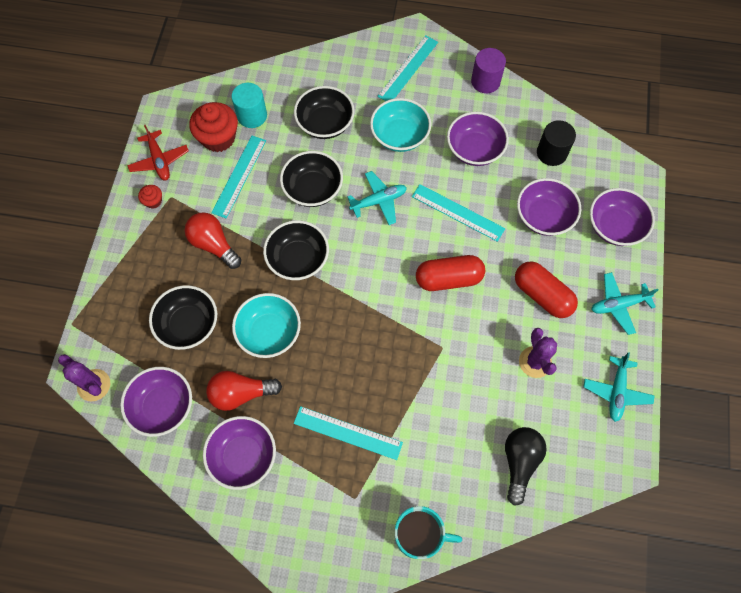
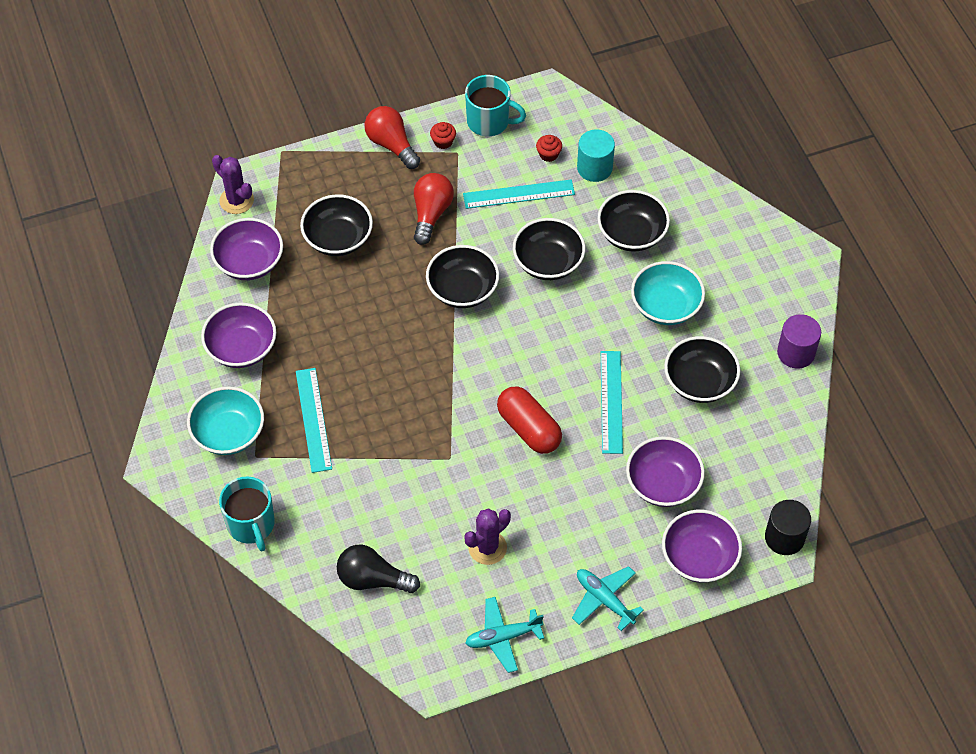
camera: 60 degrees right, 10 degrees down
(94, 385) = (236, 200): purple cactus -> purple cactus turned 60 degrees counterclockwise
(159, 160) = (489, 122): red plane -> turquoise mug
(218, 138) = (548, 154): red cupcake -> red cupcake, size x0.48
(241, 393) = (298, 315): red light bulb -> red light bulb (391, 145)
(269, 332) = (371, 306): turquoise bowl -> turquoise bowl (228, 433)
(378, 201) = (574, 325): turquoise plane -> none
(408, 69) = (756, 273): turquoise ruler -> none
(474, 149) = (699, 382): purple bowl -> black bowl
(519, 462) = (373, 579): black light bulb -> black light bulb turned 150 degrees counterclockwise
(542, 295) = (567, 522): red capsule -> none
(551, 153) = (749, 457): black cylinder -> black cylinder (784, 537)

